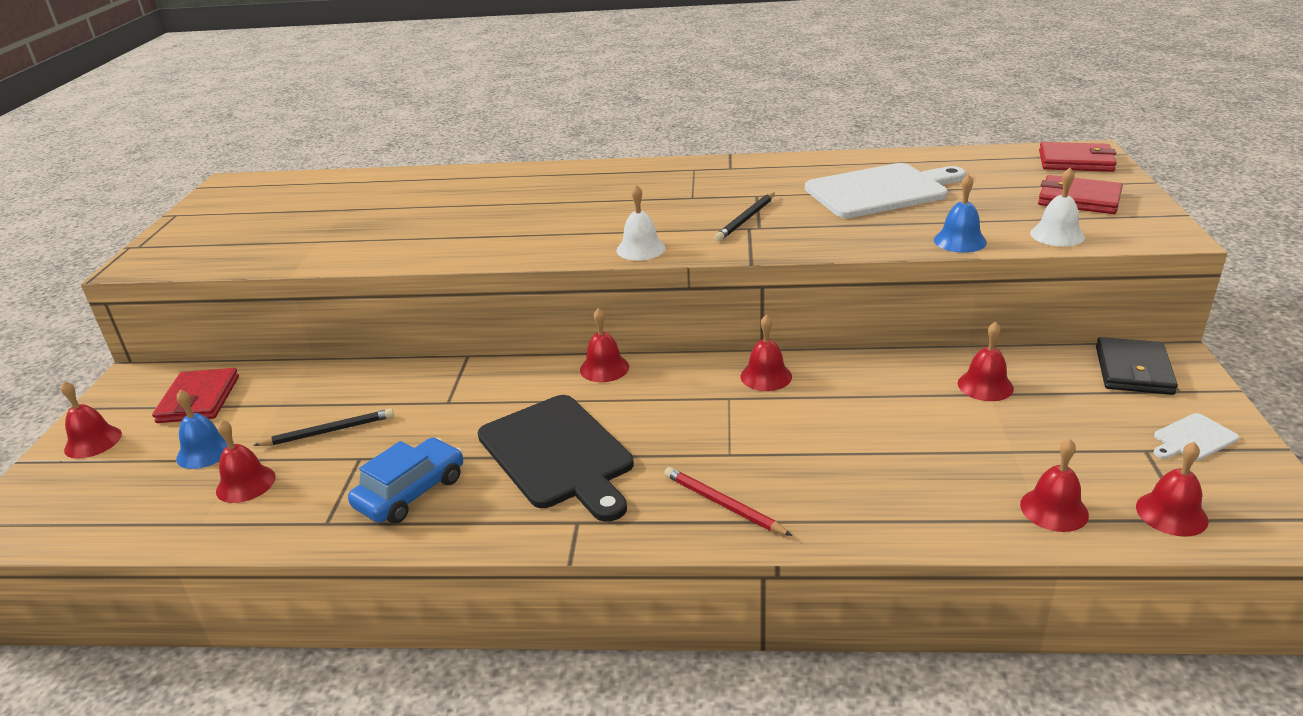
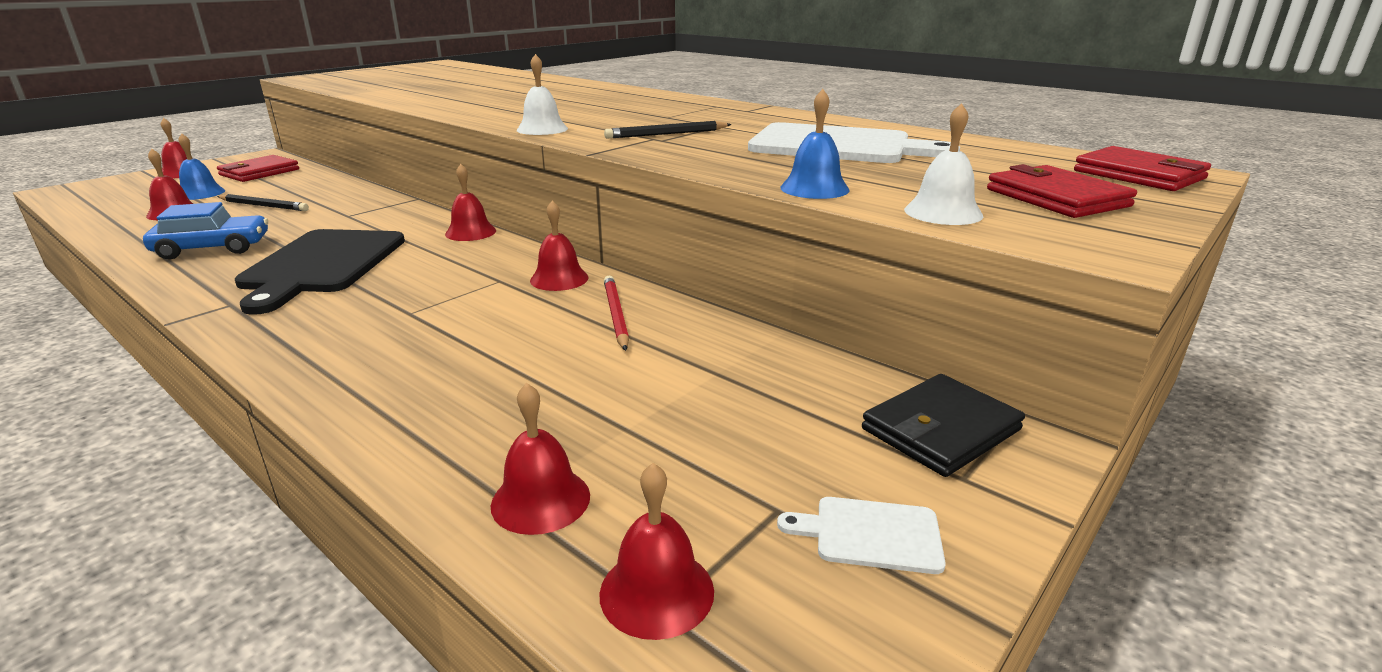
camera: 35 degrees right, 5 degrees down
(723, 504) = (322, 340): red pencil -> red pencil (615, 315)
(985, 385) = (729, 365): red bell -> none

